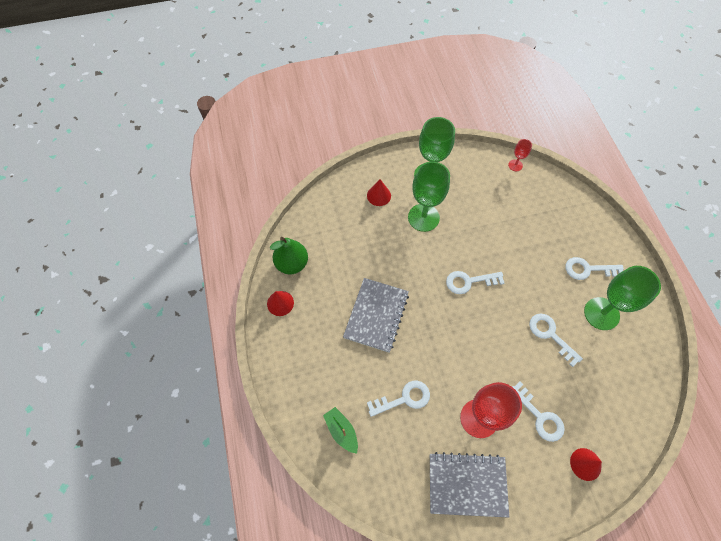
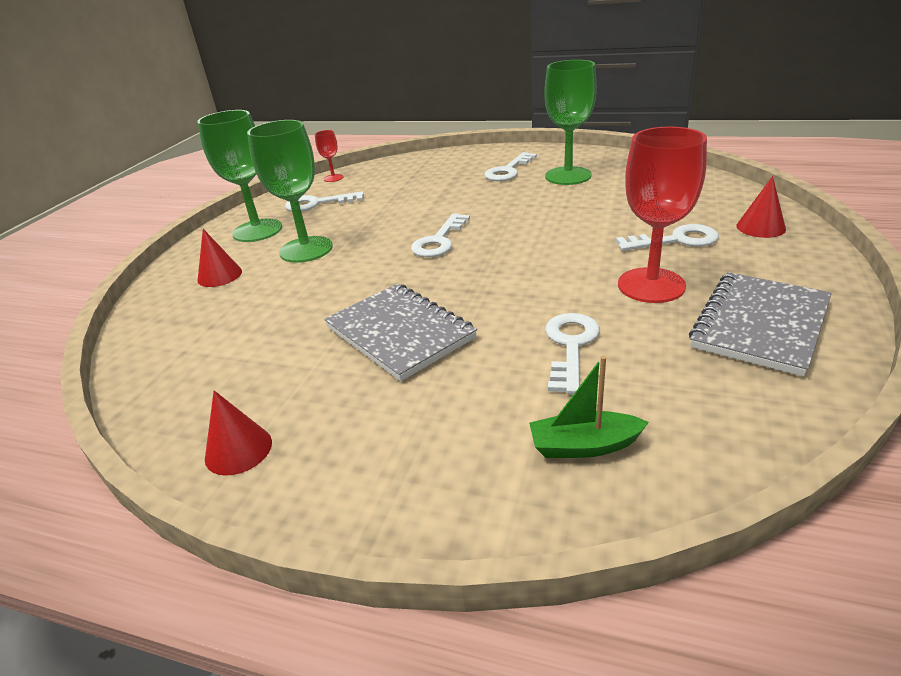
camera: 55 degrees left, 30 degrees down
(292, 264) = (187, 404): green pear -> none
(550, 335) = (568, 208): white key -> white key (318, 203)

